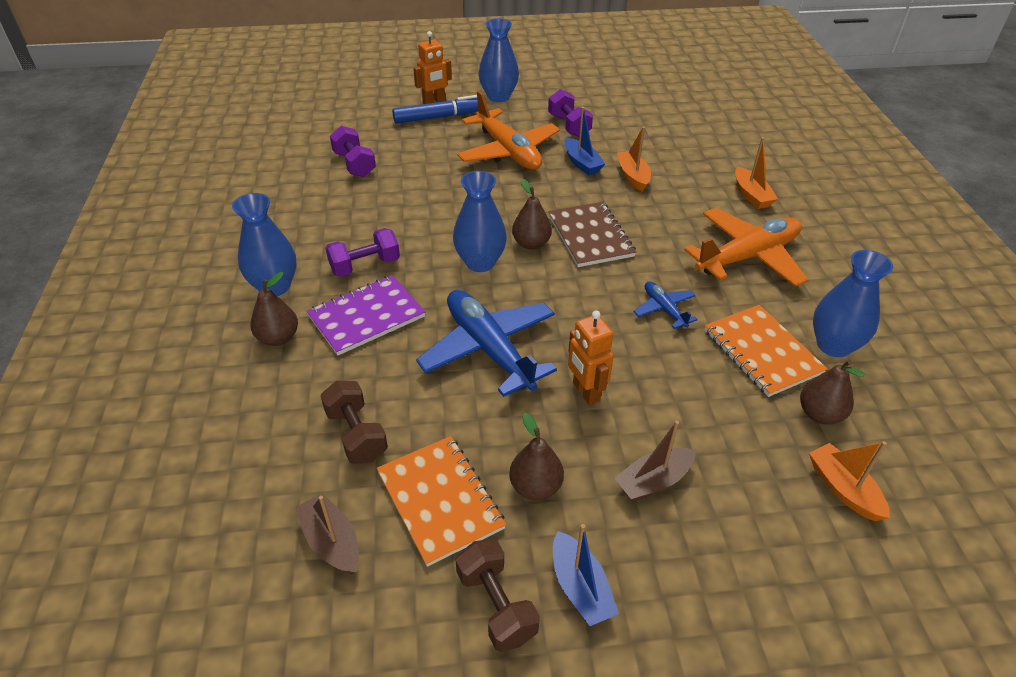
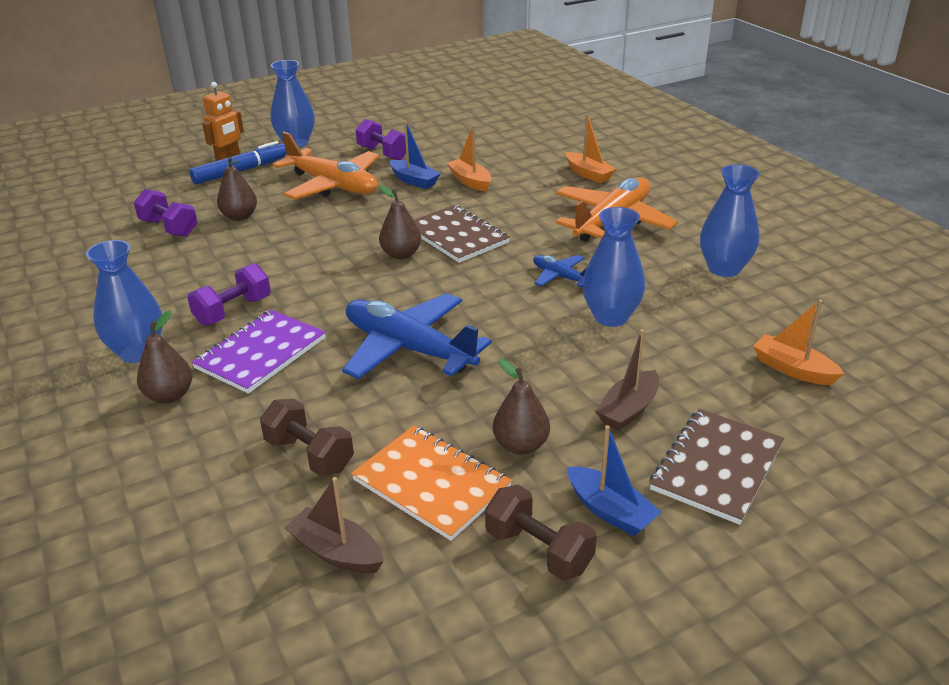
camera: 20 degrees left, 10 degrees down
(480, 262) = (357, 281): blue vase -> blue vase (611, 317)
(585, 392) = (524, 358): orange robot -> none
(705, 576) = (717, 467): none -> brown notebook
(762, 352) = (666, 288): orange notebook -> none
(819, 414) = (742, 321): brown pear -> brown pear (239, 217)

